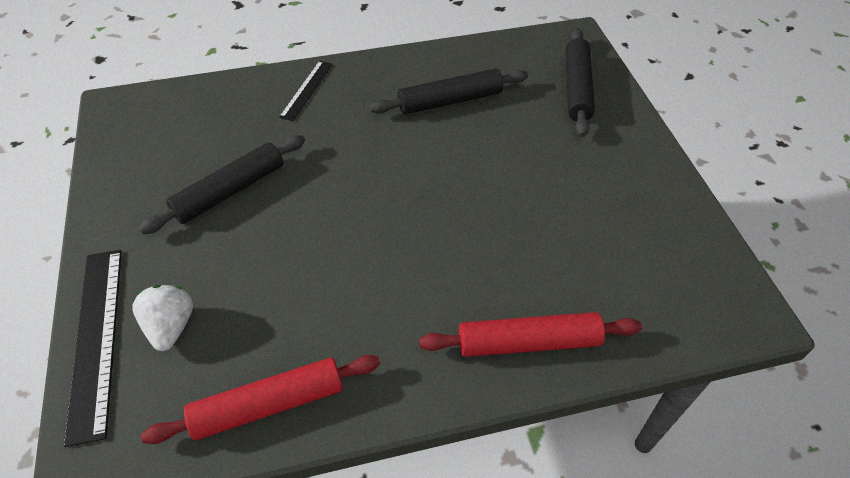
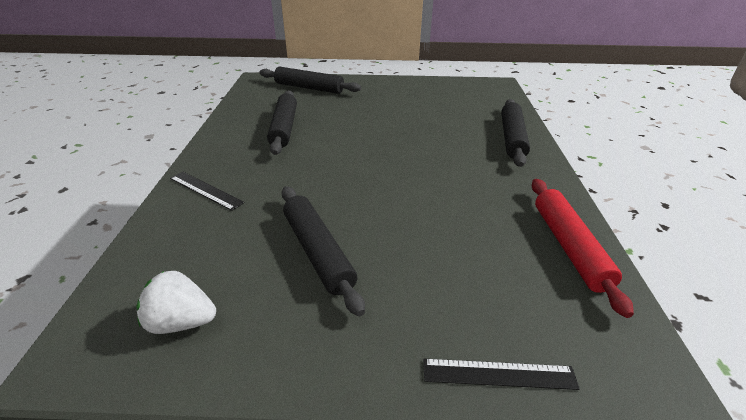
camera: 75 degrees left, 15 degrees down
(96, 339) = (499, 374): black ruler -> black ruler, size x0.57
(171, 327) = (487, 305): white strawberry -> white strawberry (181, 322)
(528, 343) = (512, 138): red rolling pin -> black rolling pin

